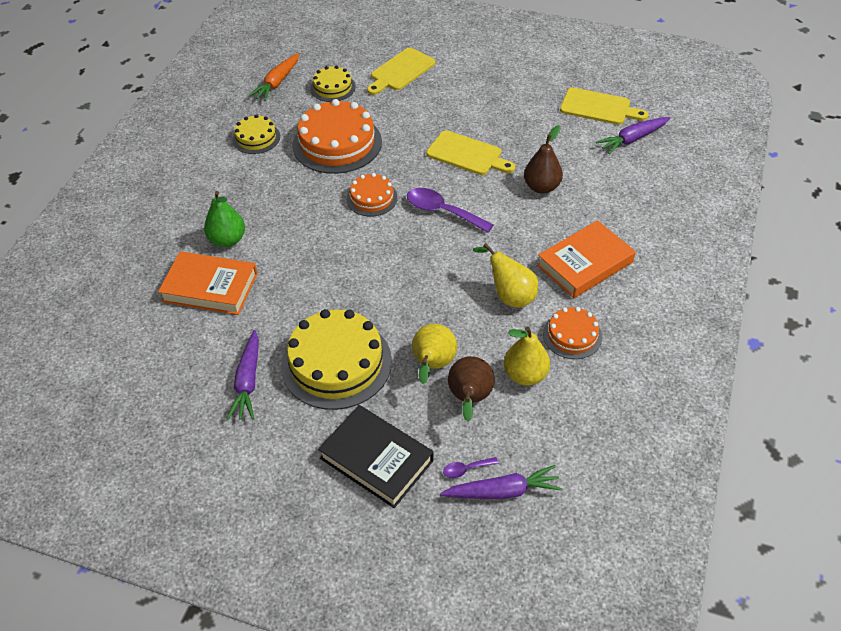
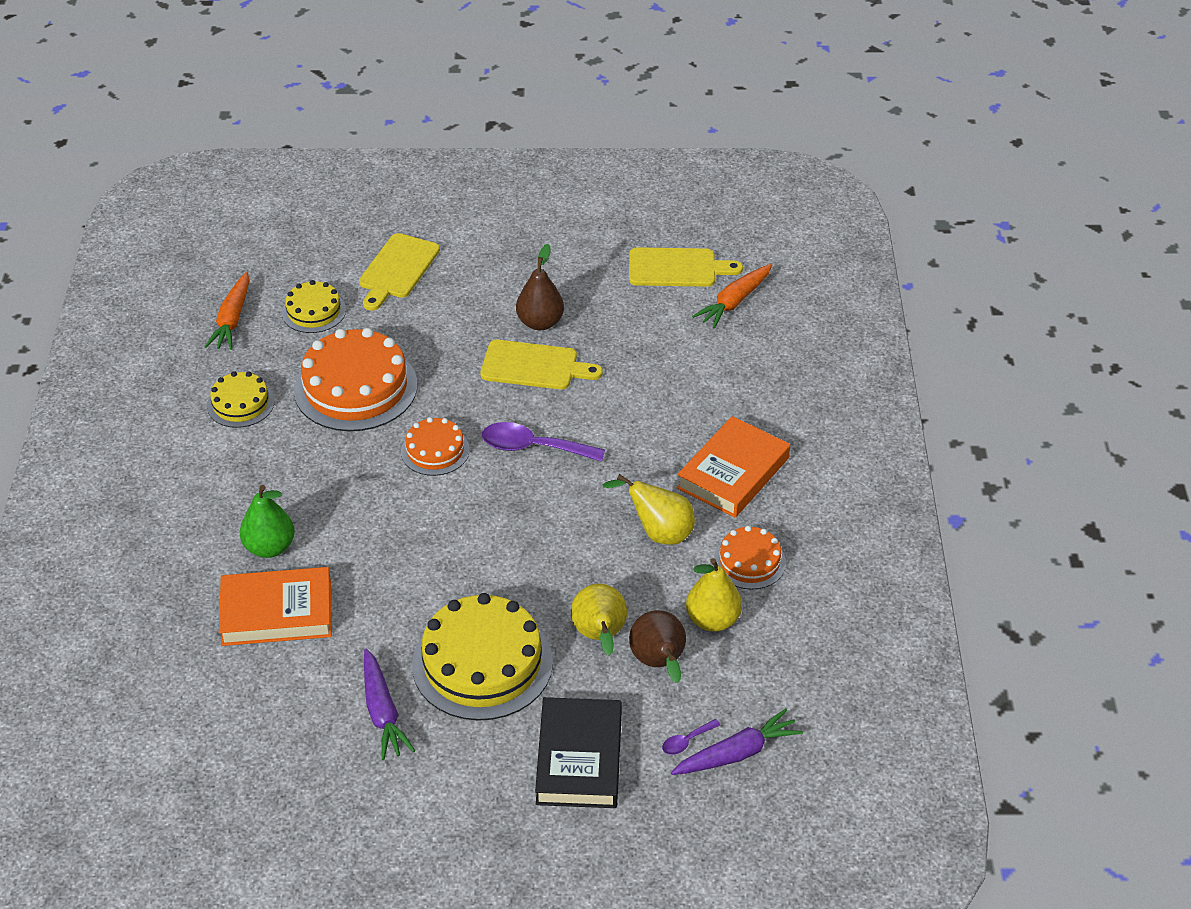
camera: 20 degrees left, 5 degrees down
(376, 459) = (579, 758): black book -> black book turned 75 degrees clockwise
(541, 187) = (645, 389): brown pear -> brown pear (540, 323)
(632, 139) = (734, 302): purple carrot -> orange carrot

